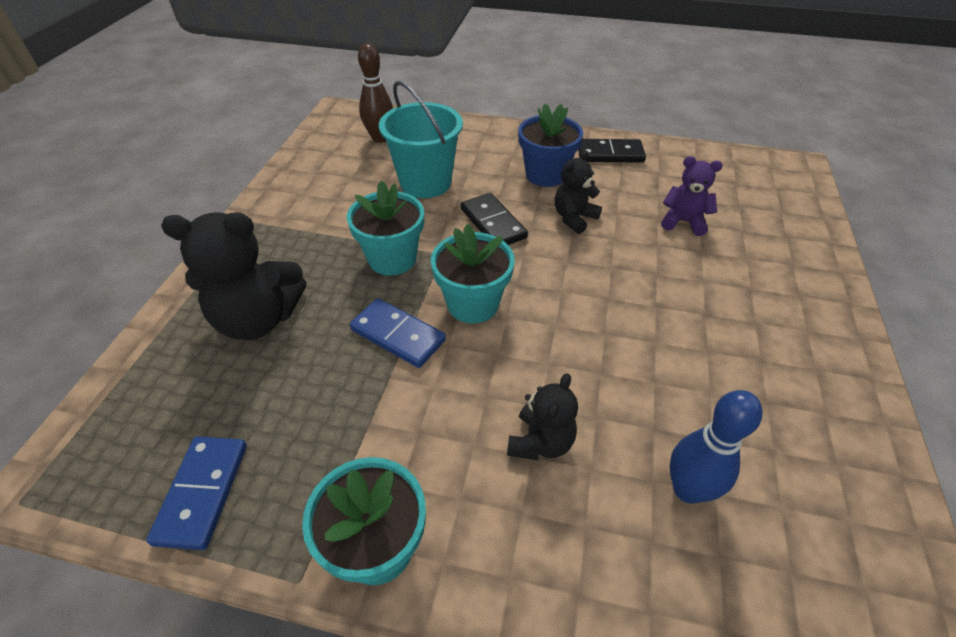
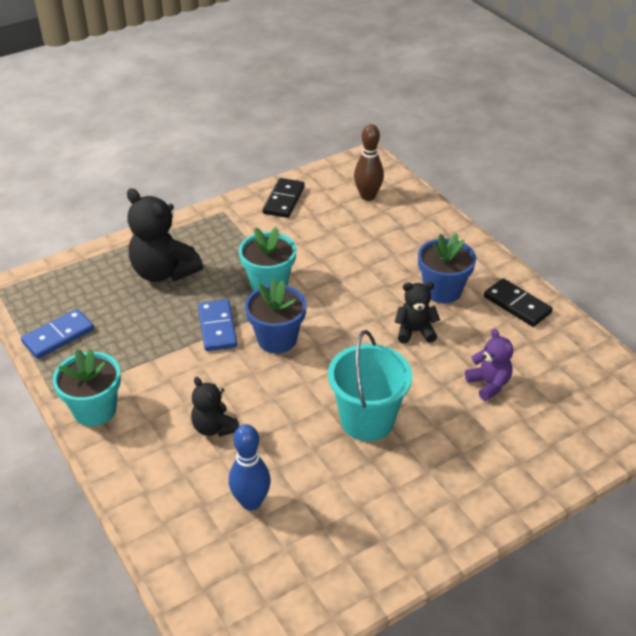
camera: 45 degrees right, 5 degrees down
(425, 183) = (353, 246): turquoise bucket -> turquoise bucket (367, 420)
(473, 304) = (277, 339): turquoise flower pot -> blue flower pot
(493, 223) = (357, 300): black domino -> black domino (283, 200)
(540, 442) = (214, 427): black teddy bear -> black teddy bear turned 75 degrees clockwise

